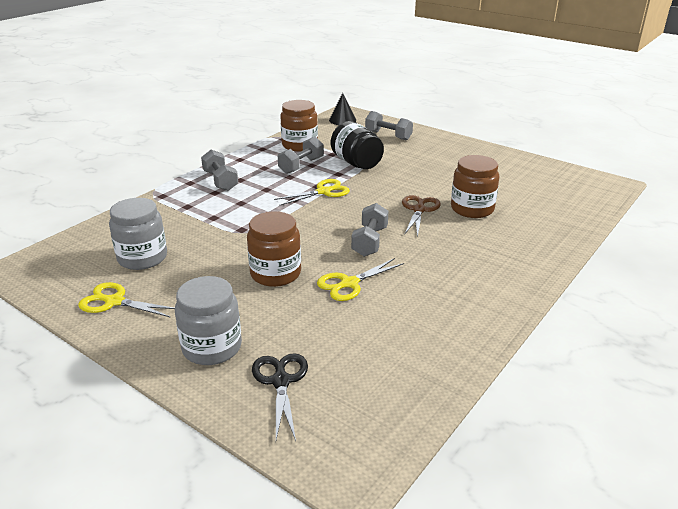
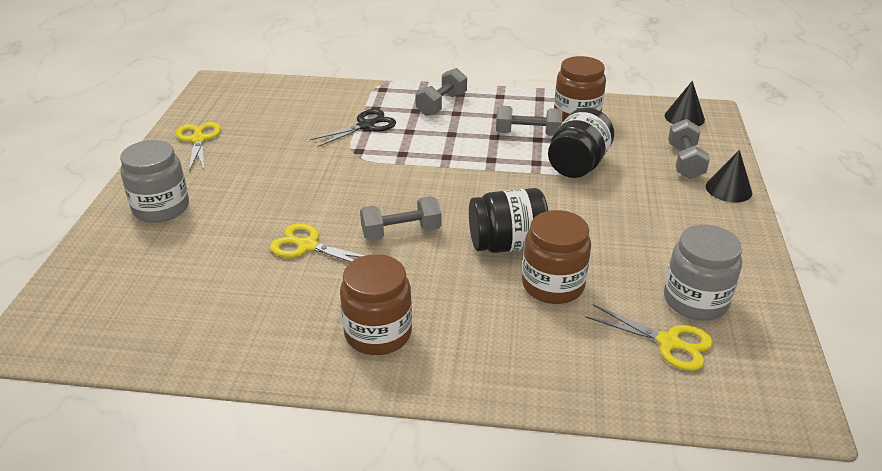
camera: 60 degrees right, 5 degrees up
(142, 258) = (270, 124): grey jar -> grey jar (695, 301)
(275, 274) = (294, 197): brown jar -> brown jar (378, 333)
(281, 381) = (131, 260): black scissors -> black scissors (366, 126)
(323, 192) = (482, 168): yellow scissors -> yellow scissors (668, 342)
(419, 210) = (507, 244): brown scissors -> black jar
(426, 135) = (728, 189): none -> black cone

